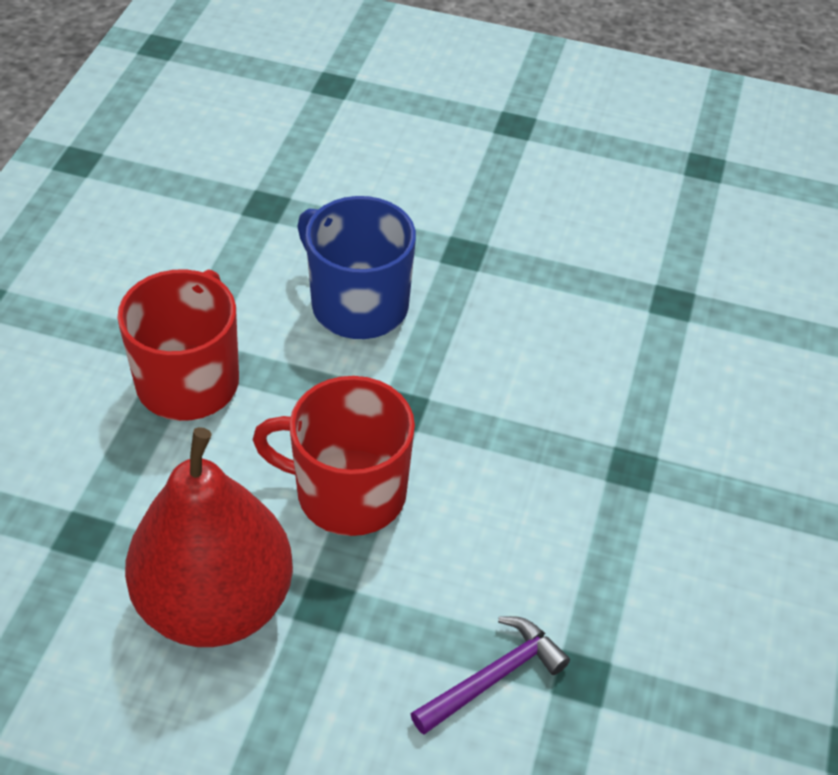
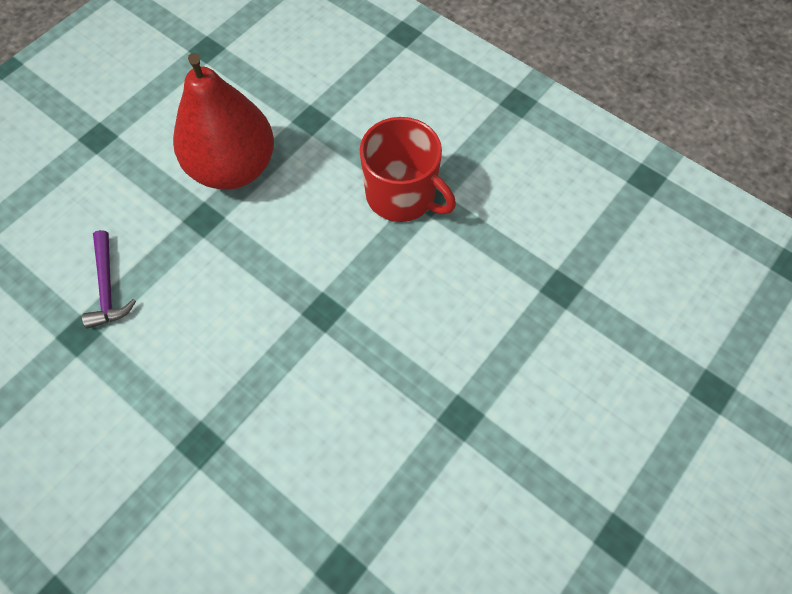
camera: 115 degrees right, 15 degrees up
(348, 492) = (272, 256): red mug -> none
(357, 304) = (432, 317): blue mug -> none

